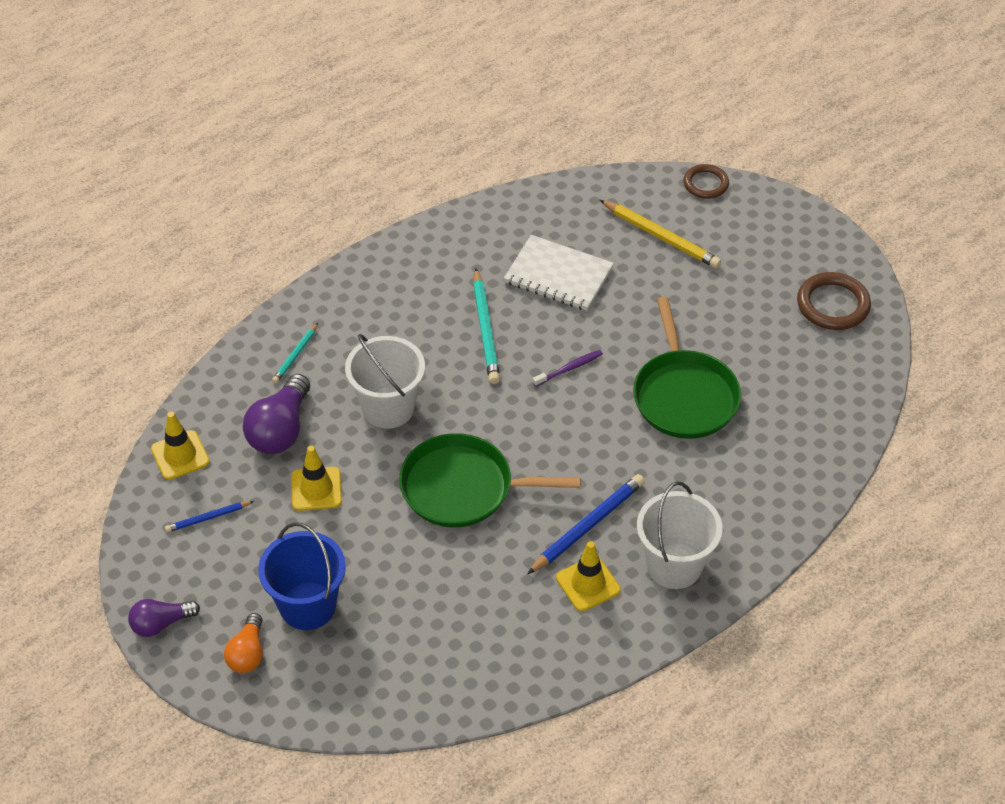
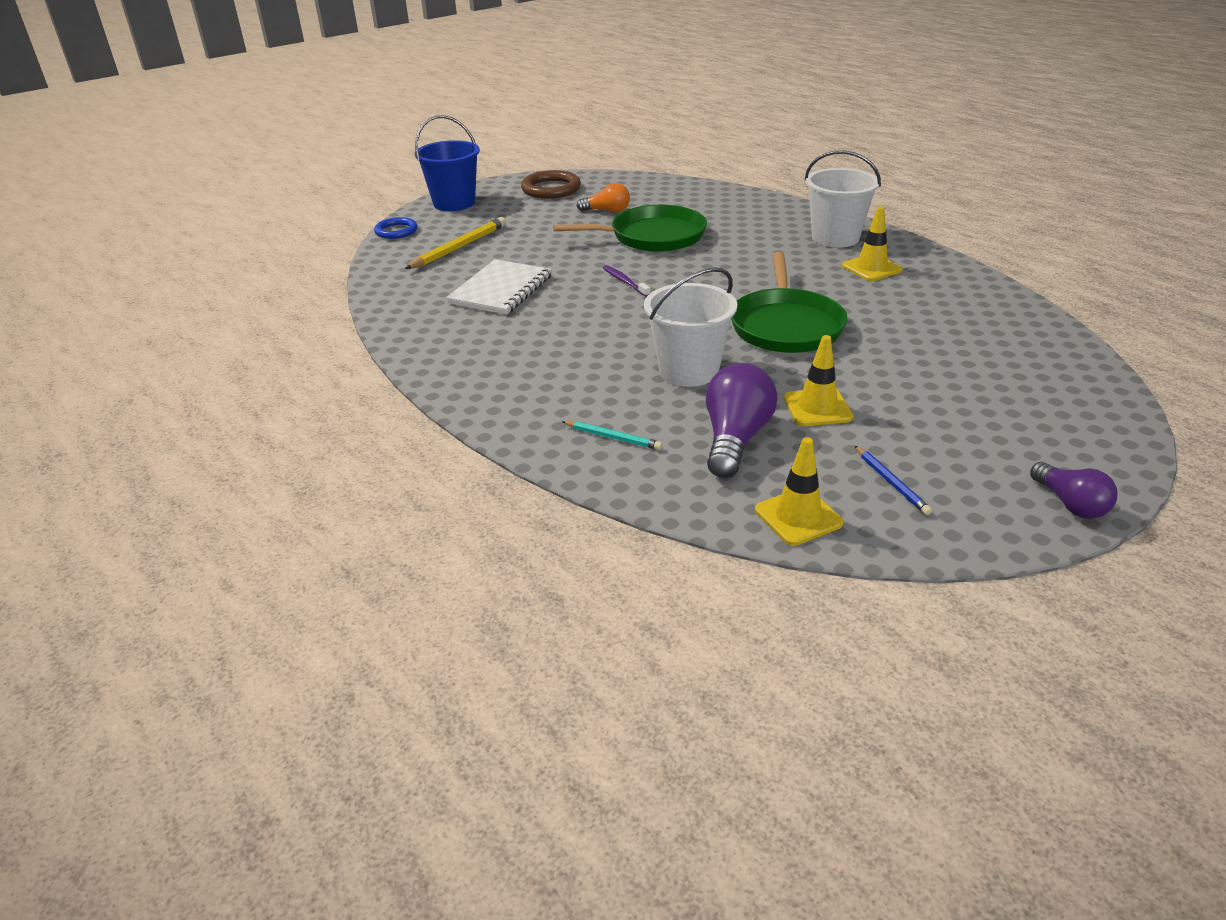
camera: 90 degrees left, 15 degrees down
(247, 653) = (1066, 435): orange light bulb -> orange light bulb (607, 211)
(280, 429) = (735, 439): purple light bulb -> purple light bulb turned 90 degrees counterclockwise
(308, 606) = (978, 402): blue bucket -> blue bucket (454, 203)
(486, 330) = (573, 322): turquoise pencil -> none
(588, 526) = (808, 269): blue pencil -> none
(705, 184) = (396, 231): brown ring -> blue ring

